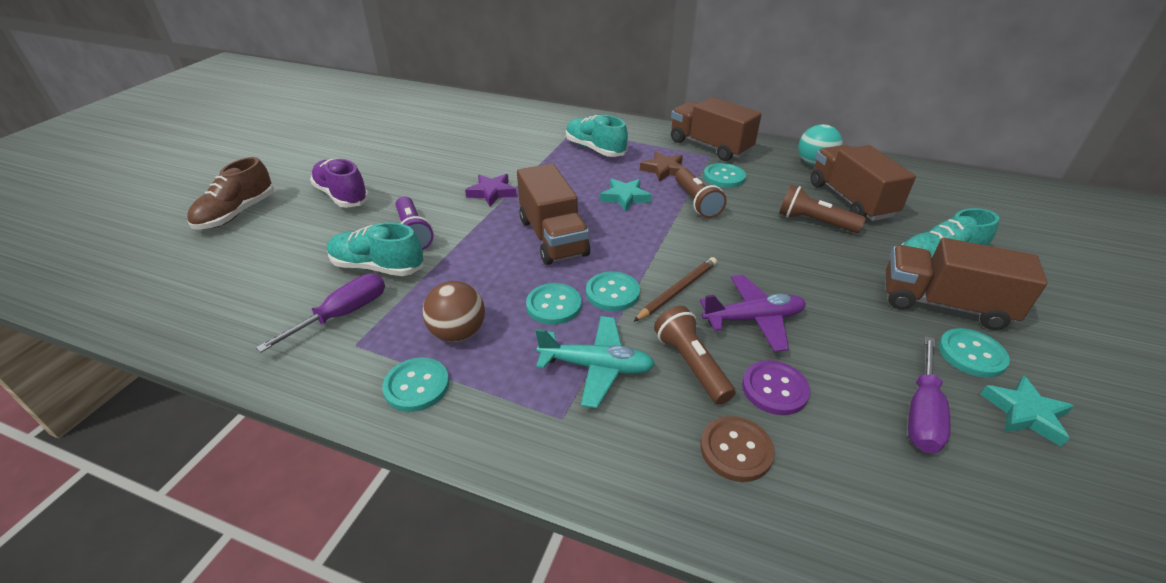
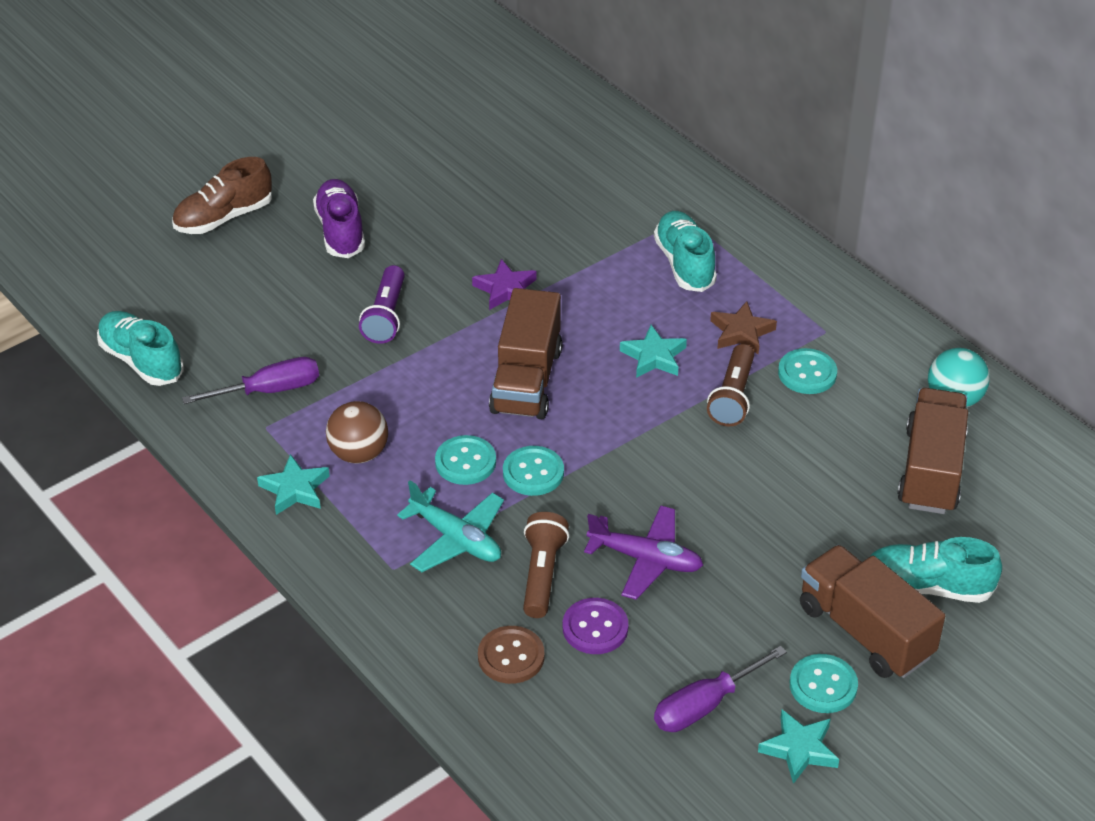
camera: 30 degrees right, 5 degrees up
(378, 267) = (327, 347): turquoise shoe -> turquoise shoe (141, 361)
(417, 386) = (295, 489): turquoise button -> turquoise star
(677, 291) = (600, 498): brown pencil -> none
(710, 146) = (842, 316): brown truck -> none
(814, 222) = (845, 481): brown flashlight -> none

